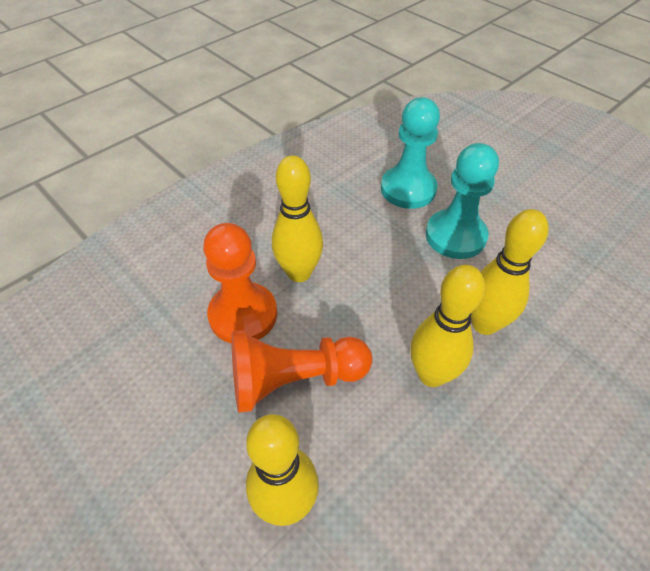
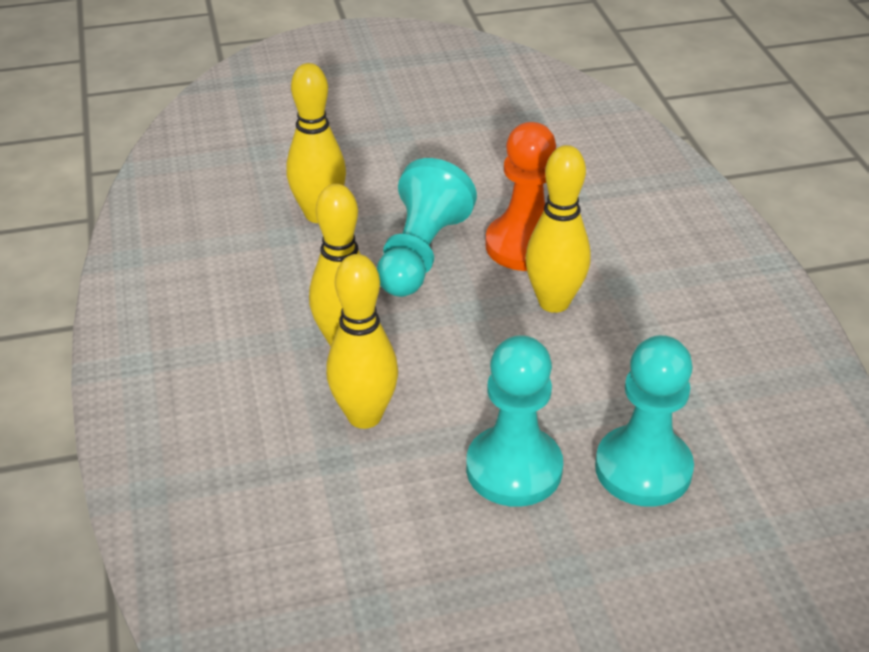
camera: 120 degrees right, 10 degrees down
(294, 380) = (421, 253): orange pawn -> turquoise pawn

